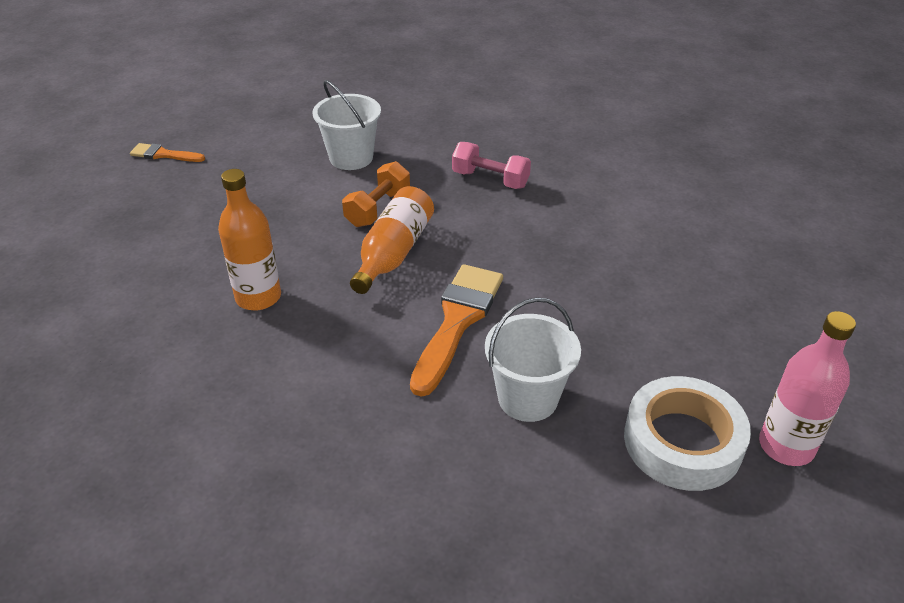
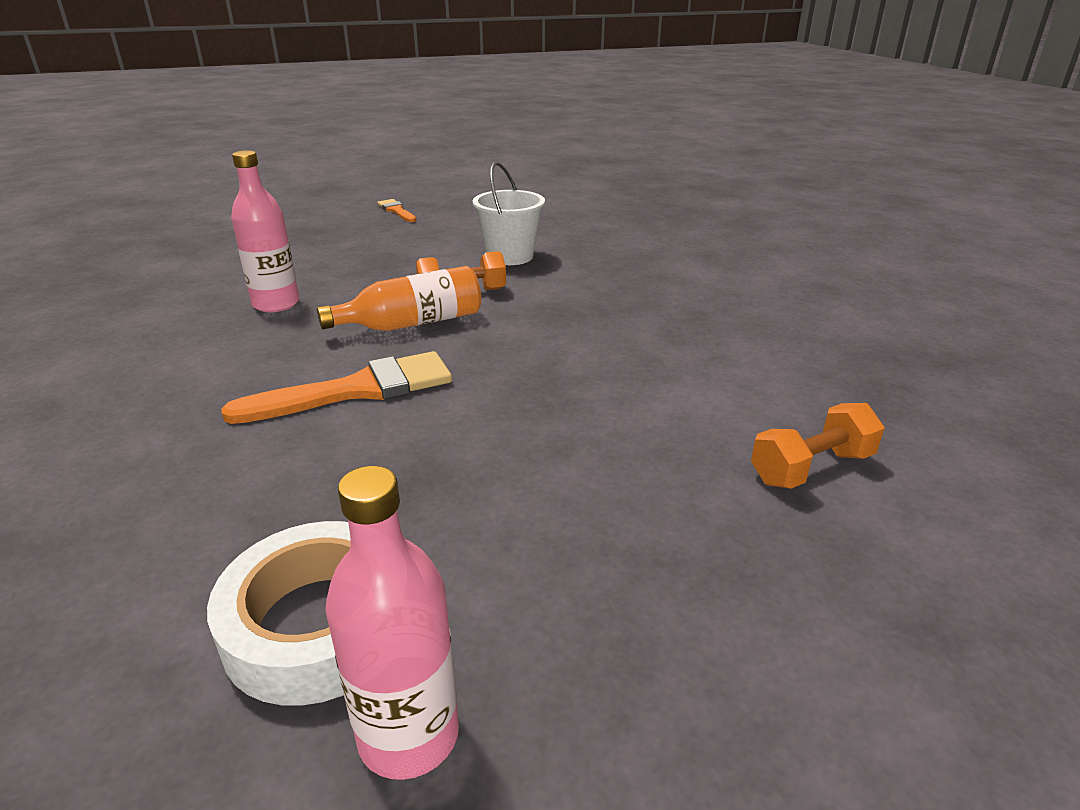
camera: 45 degrees right, 10 degrees down
(258, 297) = (276, 304): orange bottle -> pink bottle
(490, 179) = (593, 314): pink dumbbell -> none
(528, 398) = (283, 477): white bucket -> none
(733, 219) = (811, 468): none -> orange dumbbell

